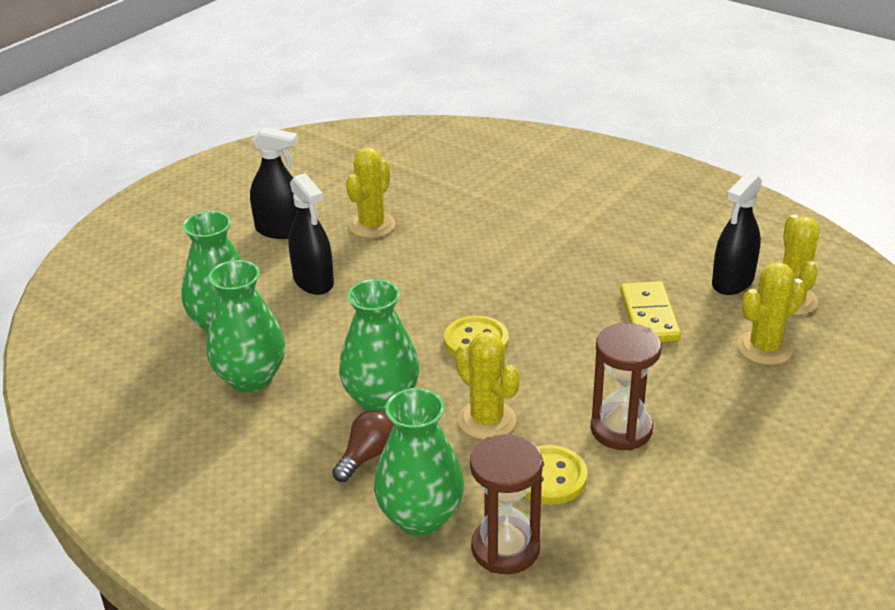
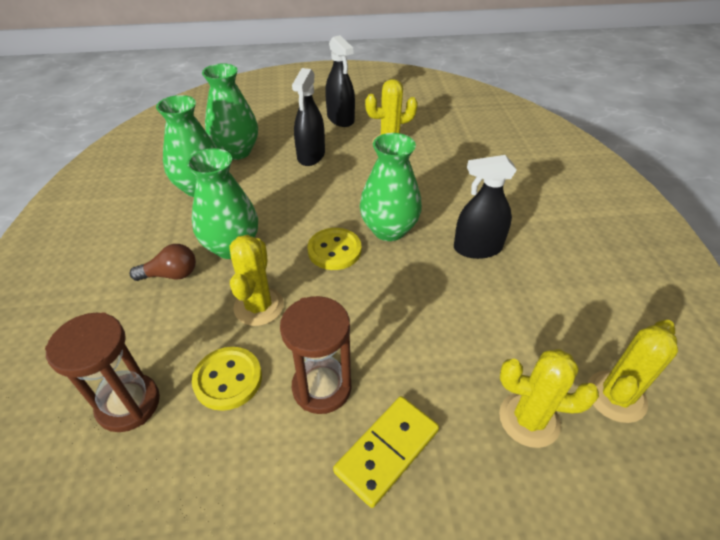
camera: 45 degrees right, 10 degrees up
(420, 517) = (130, 337): green vase -> green vase (389, 230)
(649, 316) = (472, 318): yellow domino -> yellow domino (387, 451)
(732, 282) = (582, 341): black spray bottle -> black spray bottle (477, 248)

